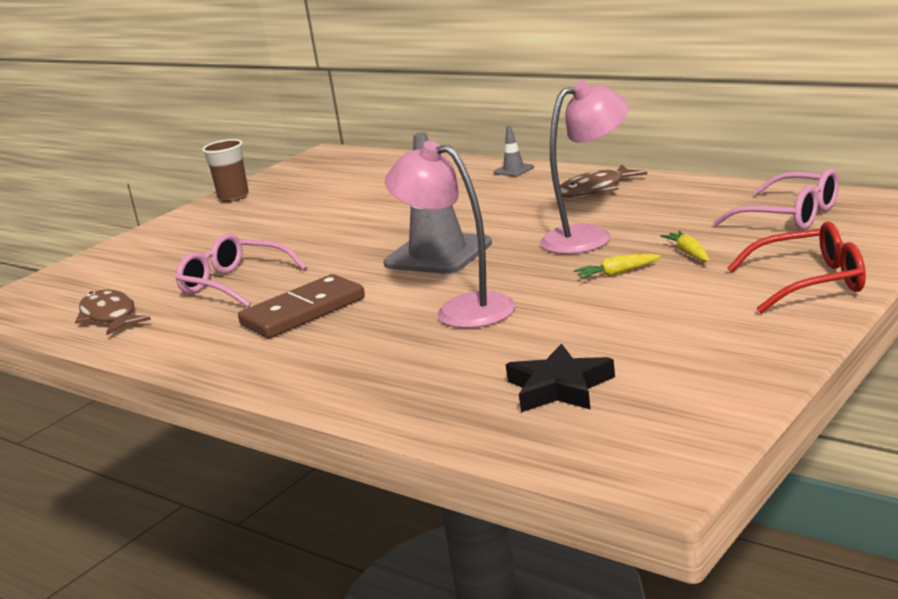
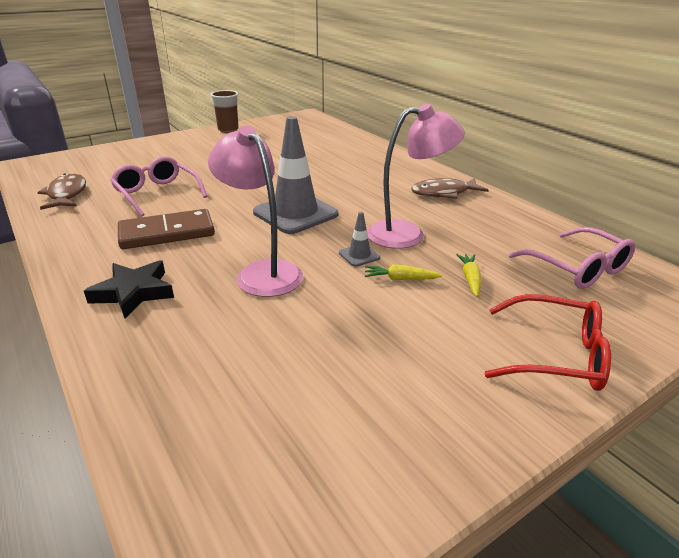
camera: 15 degrees right, 10 degrees up
(514, 170) = (403, 160): grey traffic cone -> grey traffic cone (359, 255)
(559, 387) = (252, 398): black star -> black star (133, 292)

